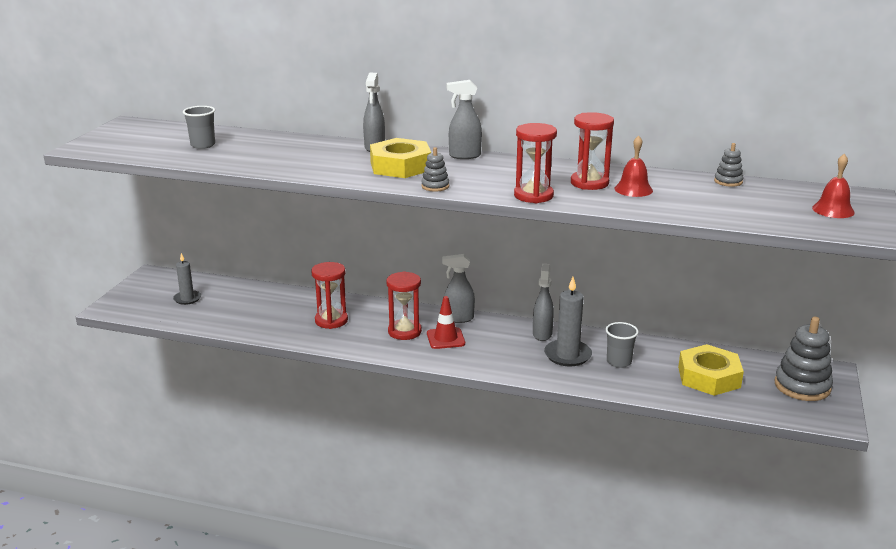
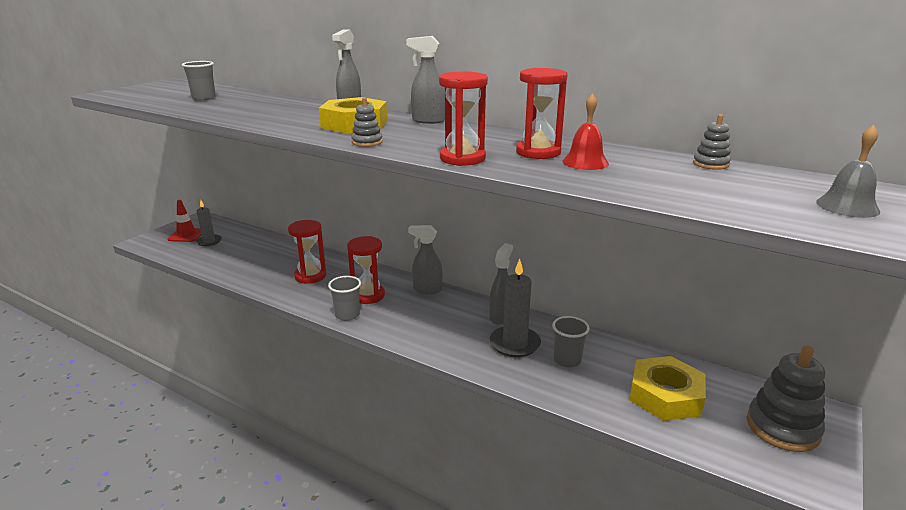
camera: 15 degrees right, 0 degrees up
(397, 352) = (347, 315): none -> grey cup
(445, 338) = (402, 308): red traffic cone -> red traffic cone (186, 235)
(833, 210) = (847, 206): red bell -> grey bell

